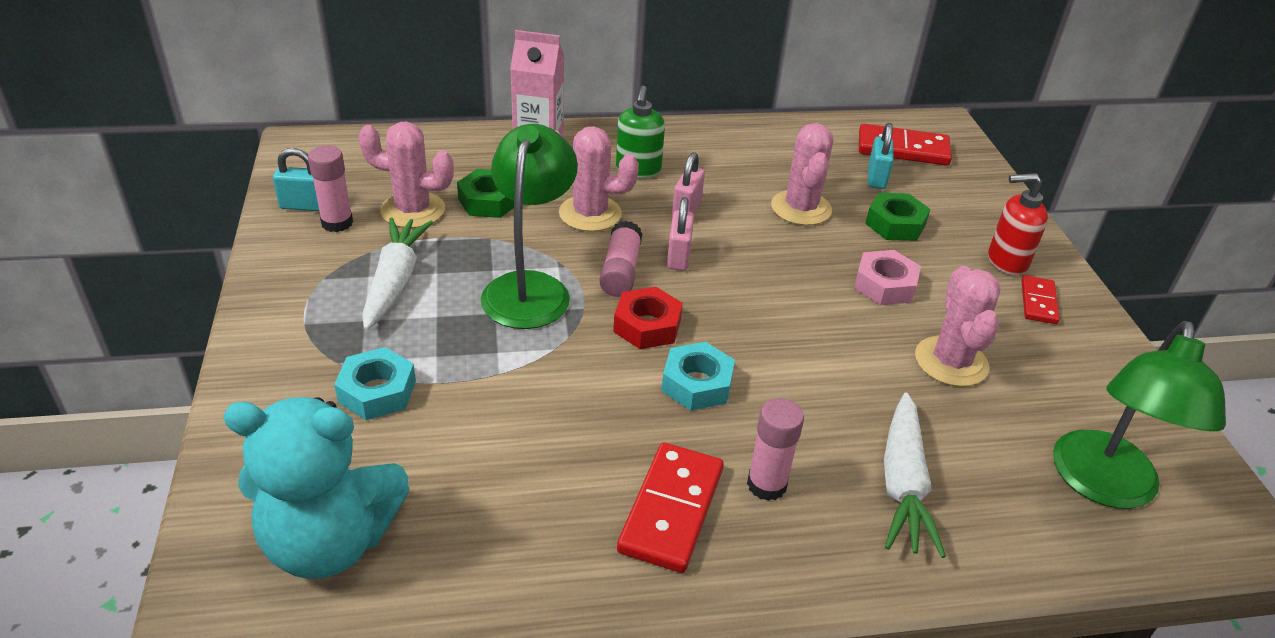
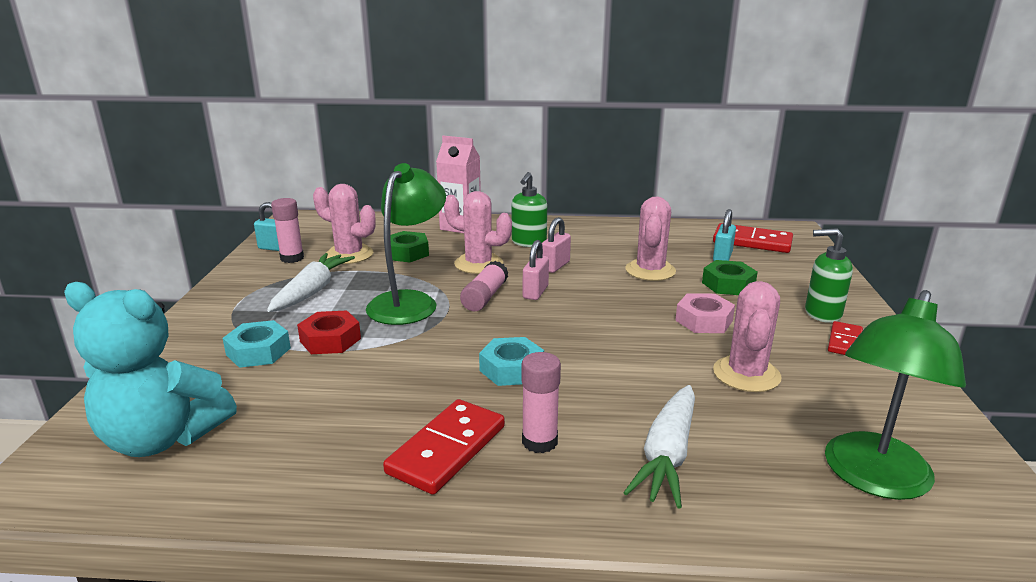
camera: 15 degrees right, 15 degrees down
(647, 326) = (489, 330): red nut -> red nut (330, 340)
(1006, 261) = (822, 313): red soap dispenser -> green soap dispenser

